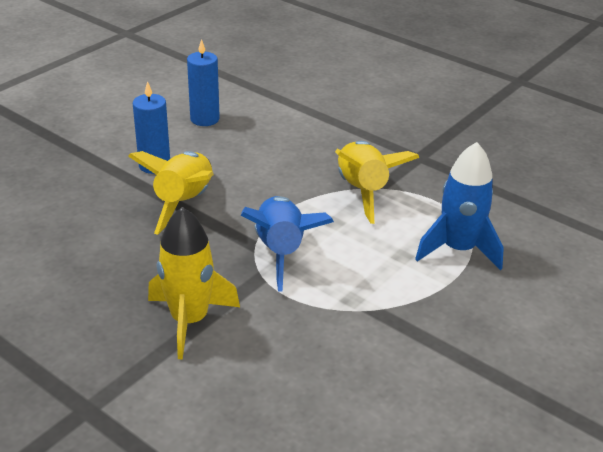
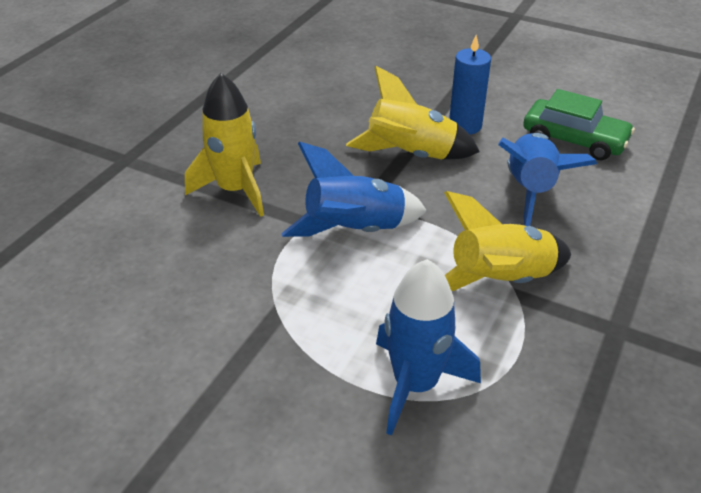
camera: 80 degrees right, 5 degrees up
(205, 119) = (574, 139): blue candle -> green car
(262, 154) = (530, 191): none -> blue rocket

